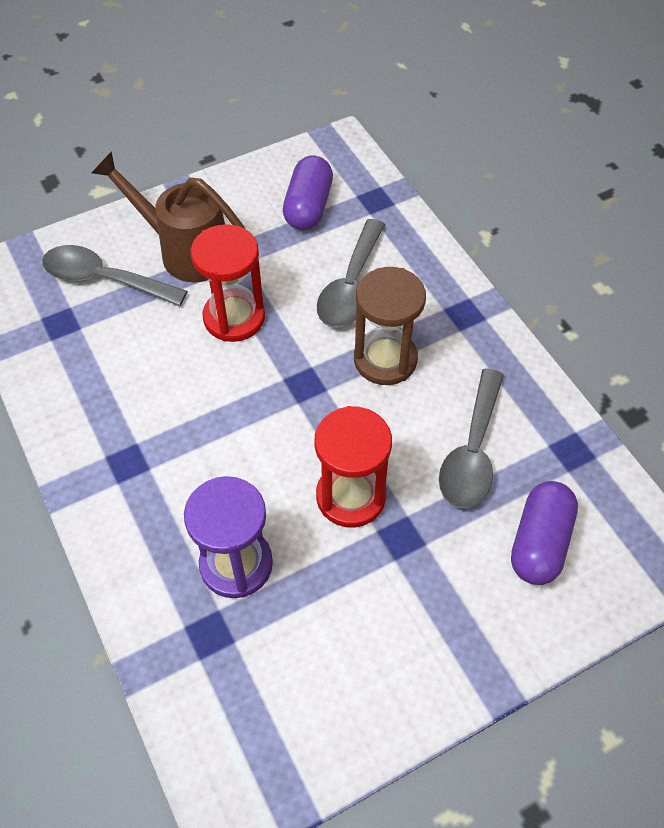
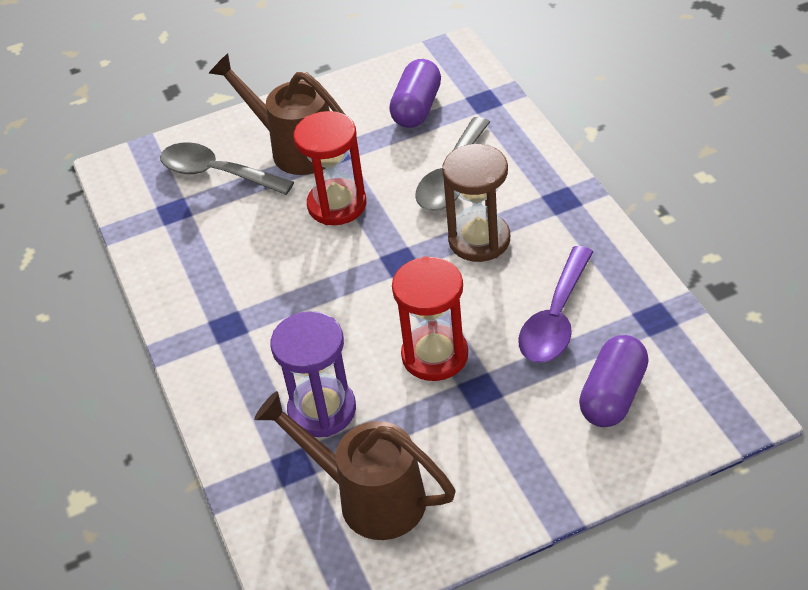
camera: 10 degrees right, 10 degrees down
(295, 672) = (369, 497): none -> brown watering can
(472, 452) = (556, 318): grey spoon -> purple spoon

